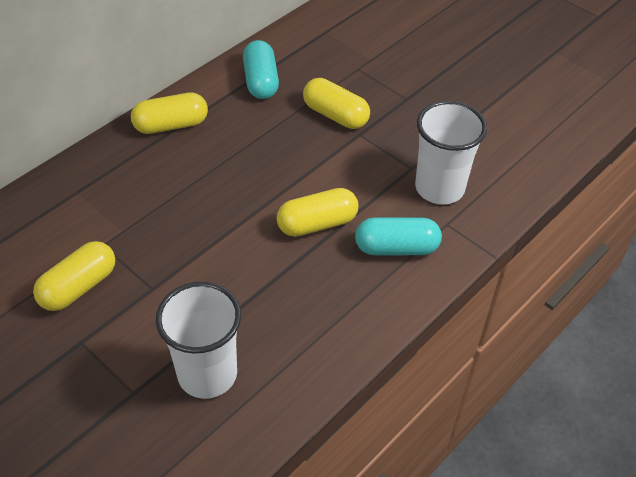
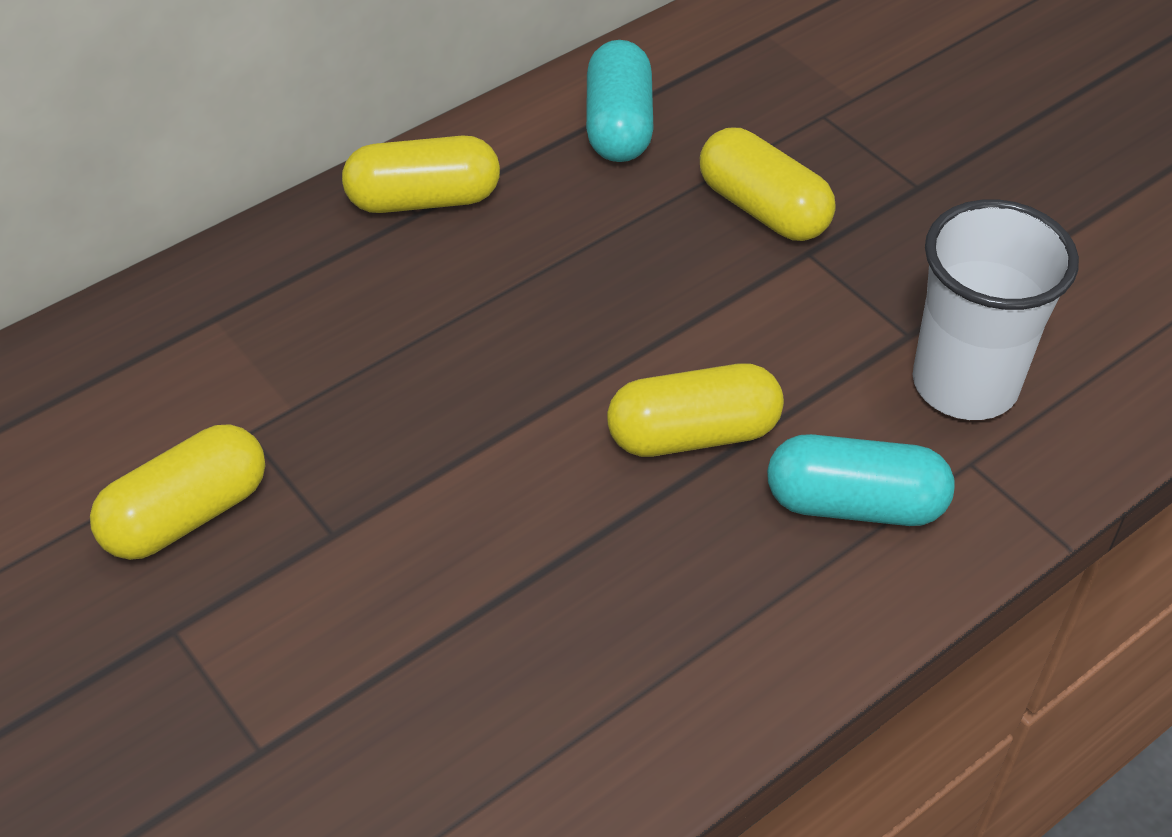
camera: 10 degrees right, 0 degrees up
(207, 374) = (417, 730): white cup -> none

